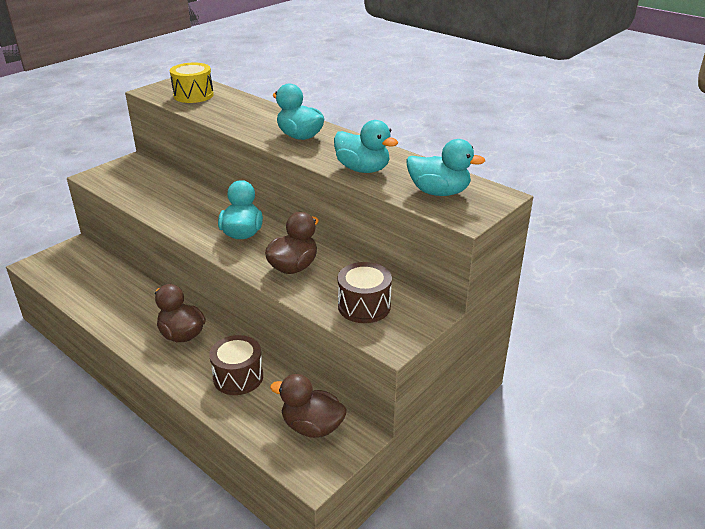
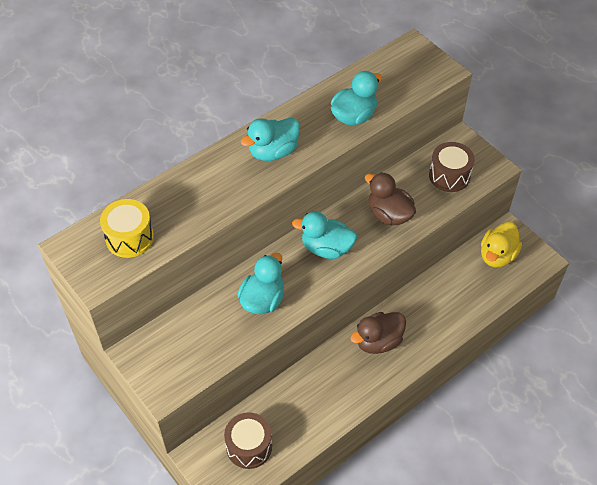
camera: 80 degrees left, 20 degrees up
(238, 377) = (439, 300): brown drum -> brown drum (249, 446)
(312, 427) = (497, 255): brown duck -> yellow duck
(439, 192) = (403, 77): turquoise duck -> turquoise duck (263, 300)

